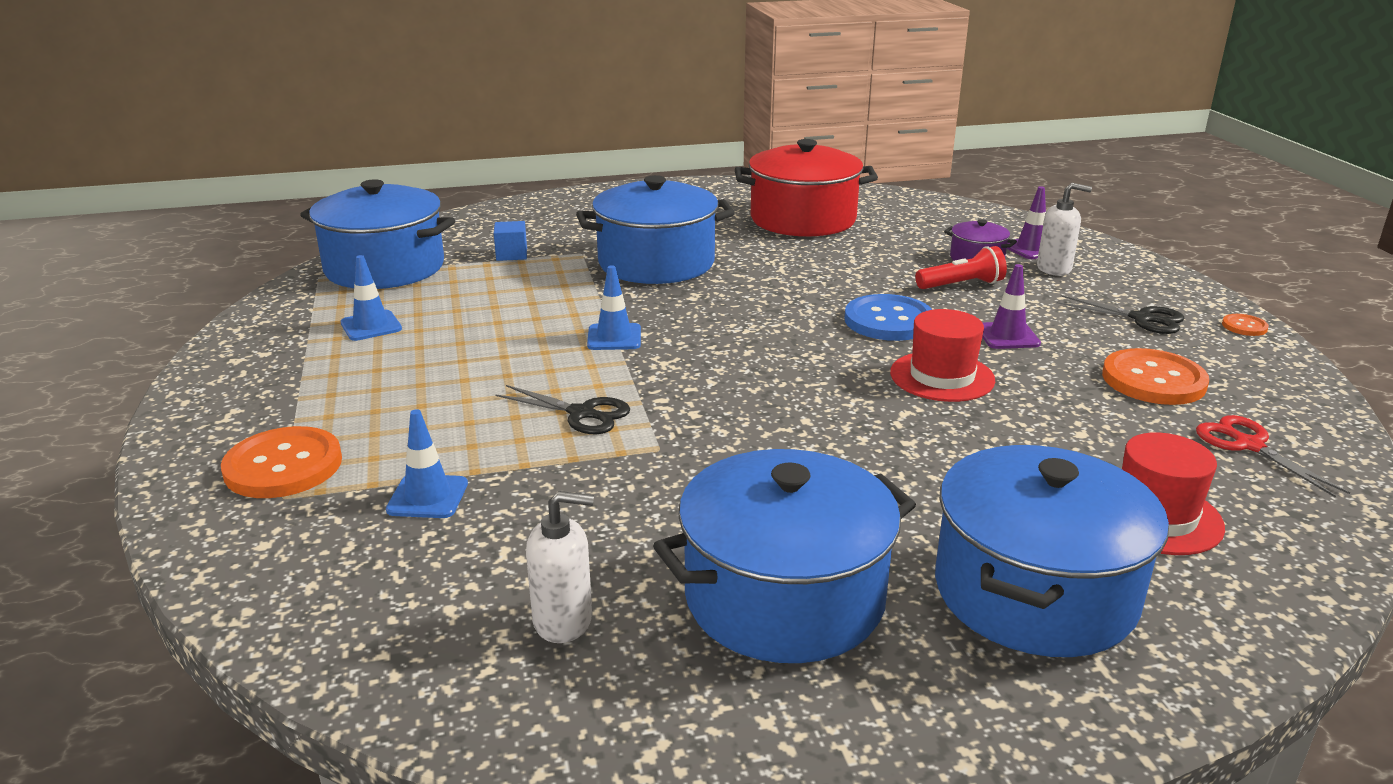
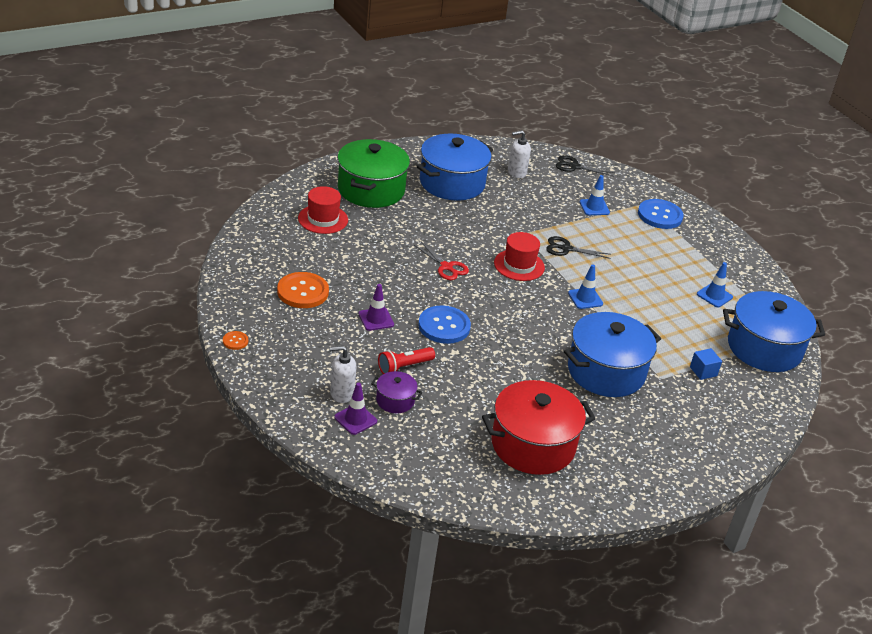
camera: 160 degrees right, 10 degrees up
(283, 466) = (660, 215): orange button -> blue button
(942, 376) = (410, 285): red hat -> red hat (519, 265)
(1034, 592) = (371, 190): blue pot -> green pot
(1141, 318) = (295, 343): black scissors -> black scissors (574, 166)
(1249, 445) = (271, 255): red scissors -> red scissors (446, 267)

